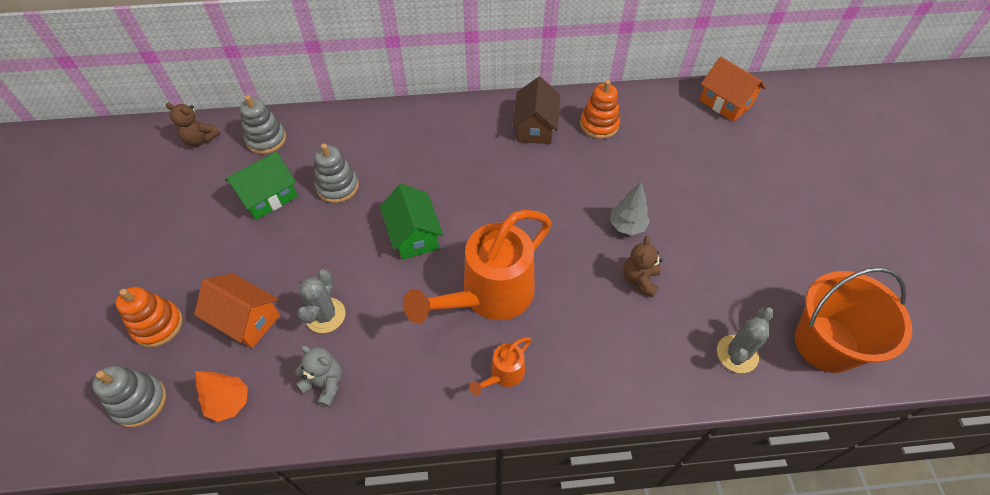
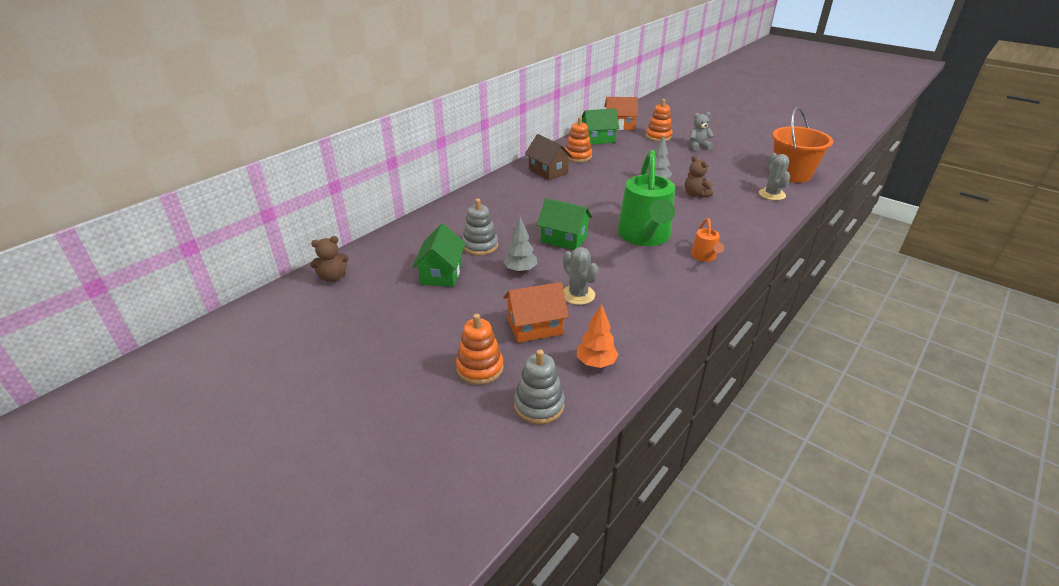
camera: 45 degrees left, 20 degrees down
(266, 139) = (388, 252): grey stacking toy -> none
(325, 244) = (520, 270): none -> grey tree
(325, 384) = (632, 318): grey teddy bear -> grey teddy bear (698, 146)
(489, 295) = (644, 236): orange watering can -> green watering can
(664, 110) = (598, 139): none -> green house
(747, 153) = (658, 136): none -> orange stacking toy

